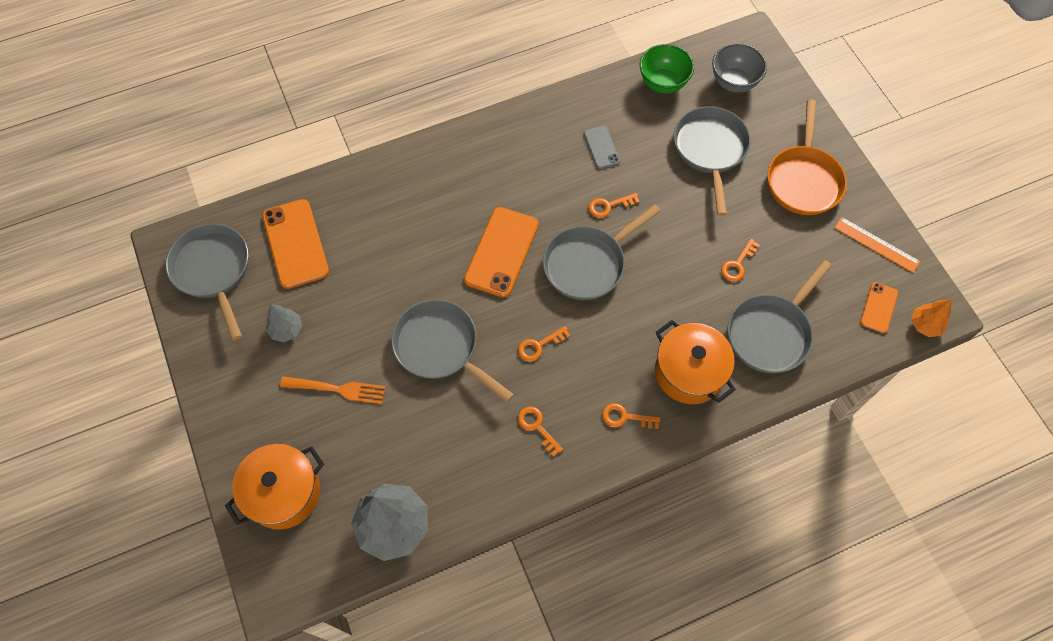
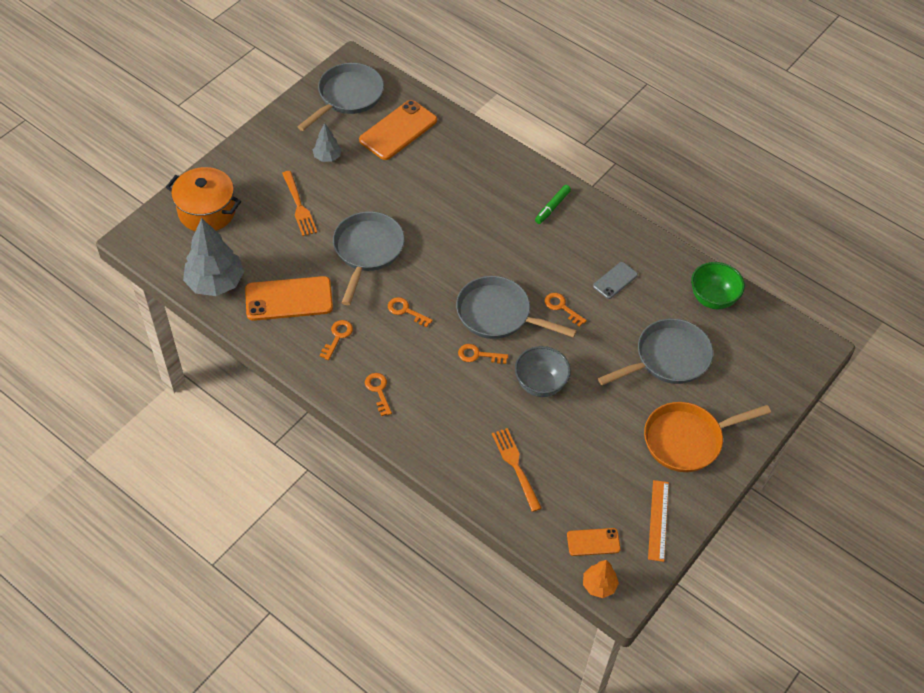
camera: 60 degrees right, 10 degrees down
(484, 155) = (552, 207): none -> green marker
(501, 252) = (472, 254): orange phone -> orange phone (289, 299)
(689, 372) = (443, 420): orange pot -> none
(733, 82) = (754, 350): grey bowl -> grey bowl (540, 384)
(738, 264) = (566, 419): orange key -> orange key (478, 355)
(771, 333) = (515, 466): grey pan -> orange fork

